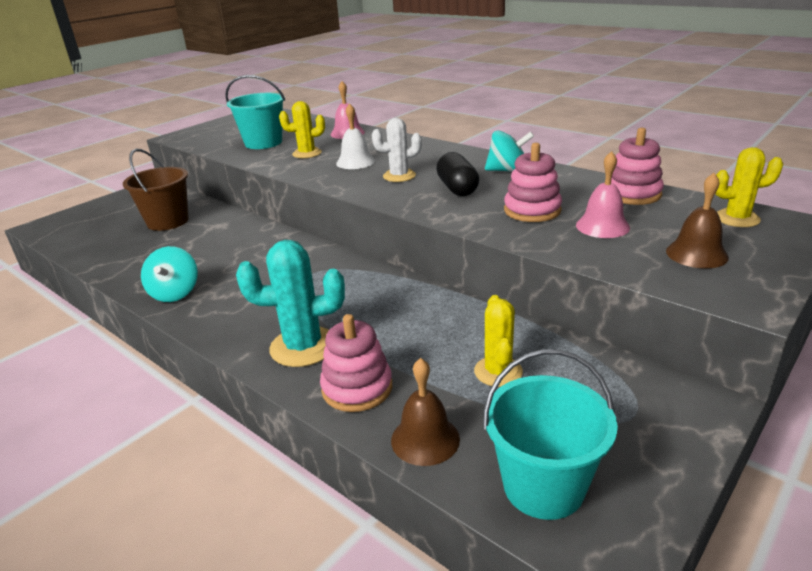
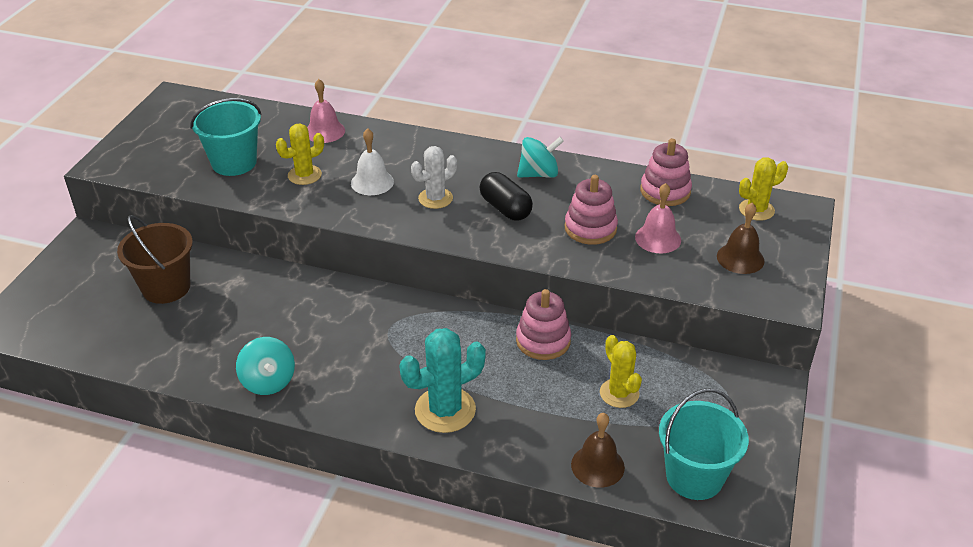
camera: 25 degrees left, 10 degrees up
(357, 388) = (519, 437): pink stacking toy -> pink stacking toy (543, 341)

